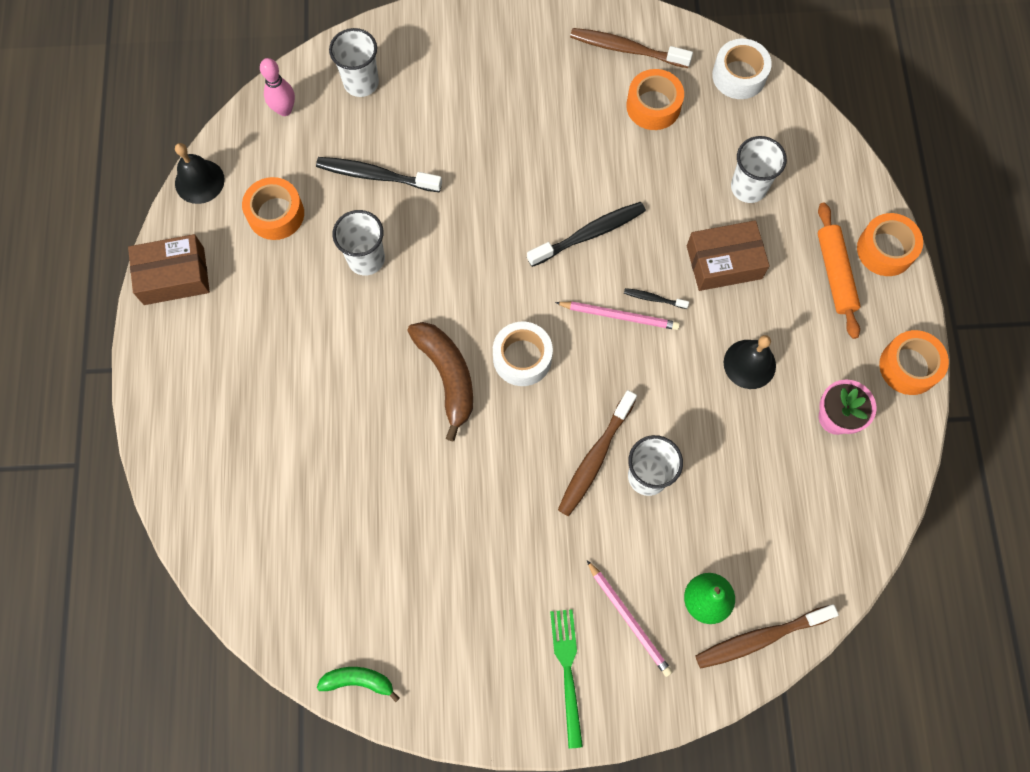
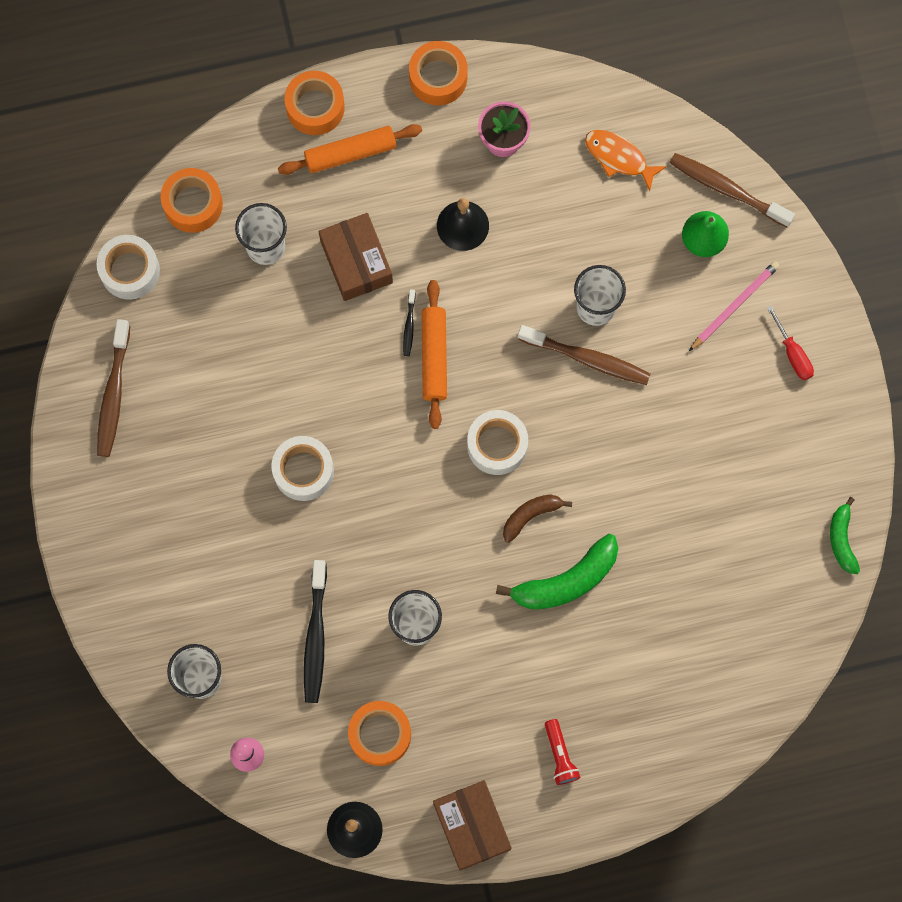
camera: 100 degrees left, 5 degrees up
(215, 363) = (560, 755): none -> red flashlight
(377, 398) = (566, 581): none -> green banana
(447, 376) = (530, 515): brown banana -> brown banana, size x0.59
(529, 188) = (303, 471): none -> white tape
(567, 671) = (792, 353): green fork -> red screwdriver
(589, 234) = (347, 400): black toothbrush -> none
(619, 316) = (434, 357): pink pencil -> orange rolling pin
(653, 106) = (182, 356): orange tape -> orange tape (193, 204)
(760, 638) = (727, 189): brown toothbrush -> brown toothbrush turned 150 degrees clockwise
(806, 530) = (619, 157): none -> orange fish

